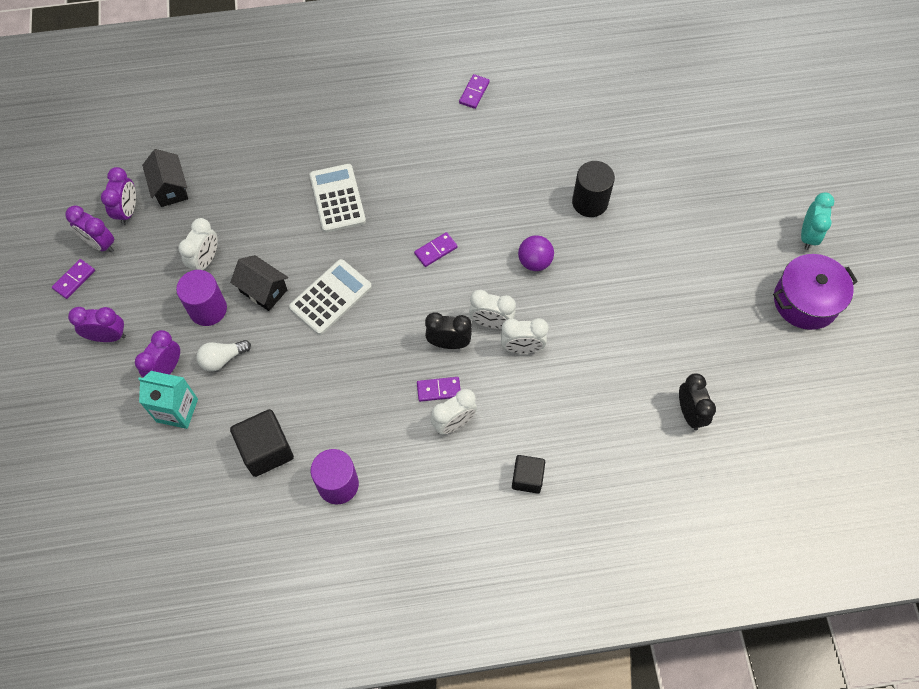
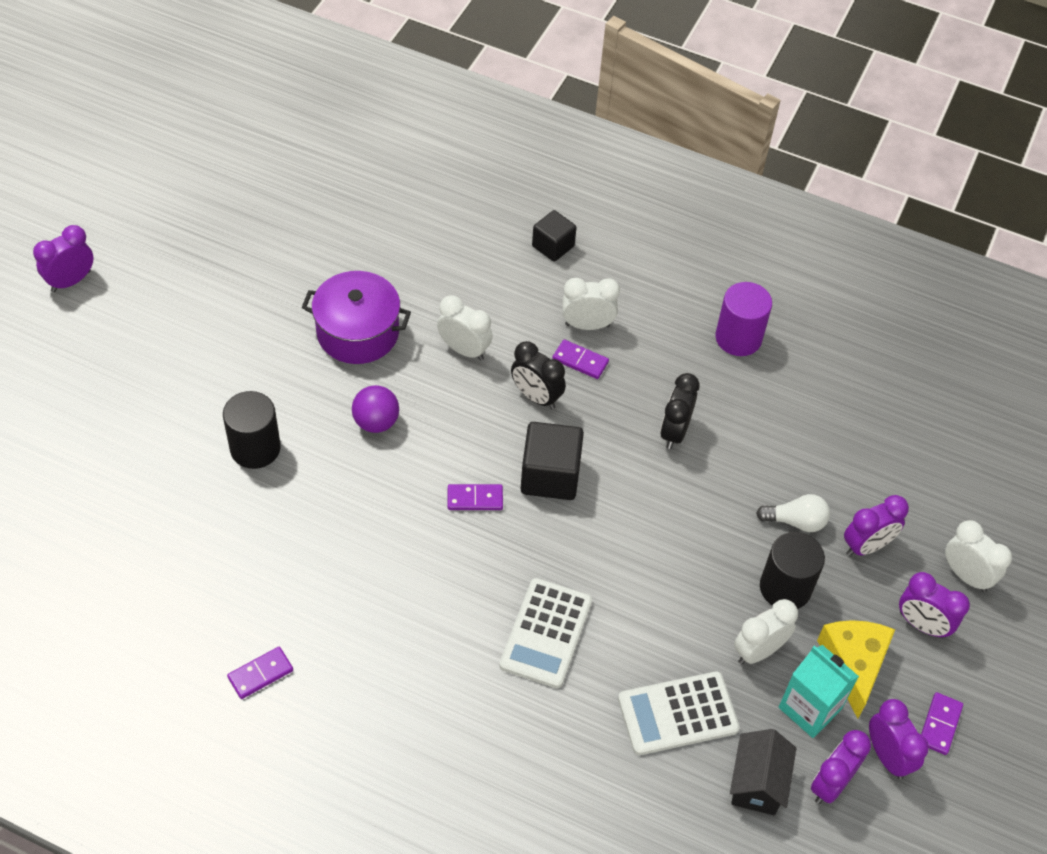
camera: 150 degrees left, 10 degrees down
(74, 280) = (940, 725): purple domino -> purple domino turned 45 degrees counterclockwise
(142, 285) = (853, 664): none -> yellow cheese
(177, 410) = (873, 496): turquoise carton -> turquoise carton (809, 708)
(208, 309) = (785, 587): purple cylinder -> black cylinder
(263, 290) = (707, 571): black house -> none
(266, 450) = (794, 406): black cube -> black cube (550, 476)
(330, 297) = (632, 518): white calculator -> white calculator (678, 714)
(491, 322) = (475, 390): white clock -> white clock (966, 575)
(689, 413) = (357, 211): black clock -> black clock (674, 432)
(805, 301) = (146, 231): purple pot -> purple pot (358, 332)
(808, 235) = (71, 281): turquoise clock -> purple clock

